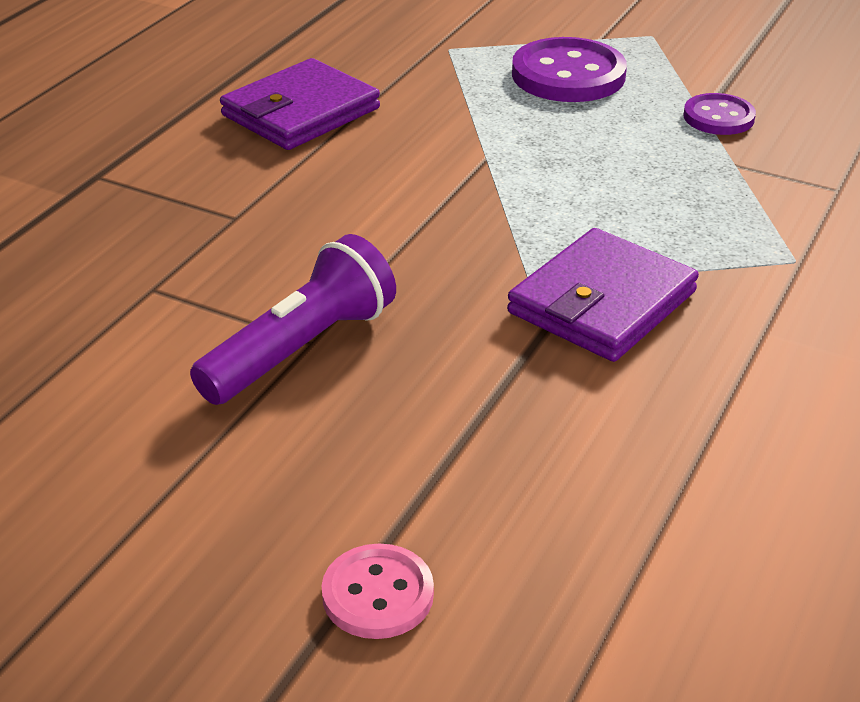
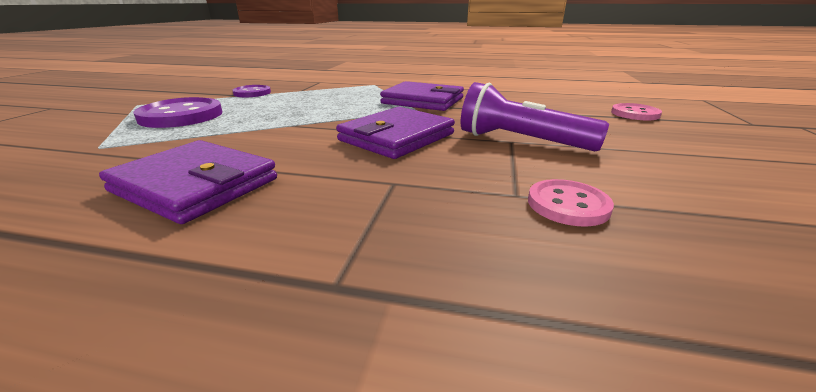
camera: 105 degrees left, 10 degrees down
(106, 313) = (568, 205): none -> pink button
(381, 238) = (396, 137): none -> purple wallet

